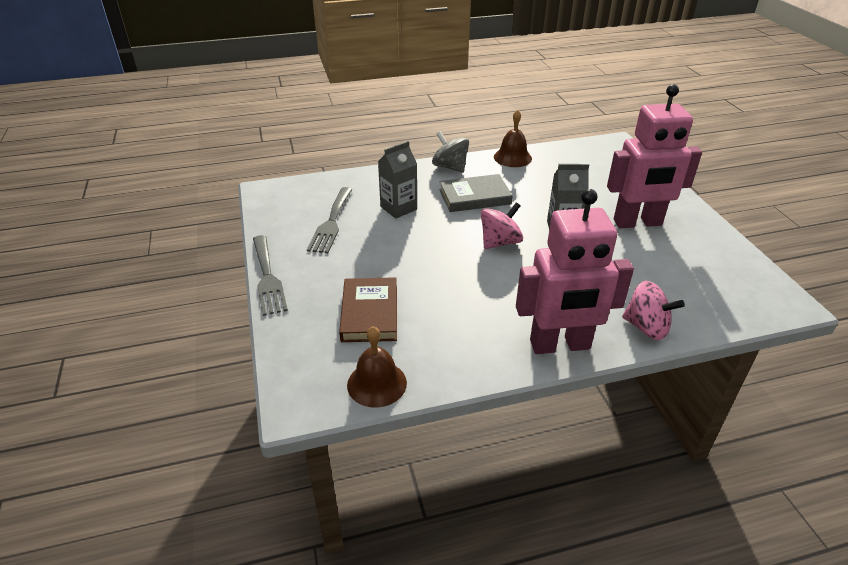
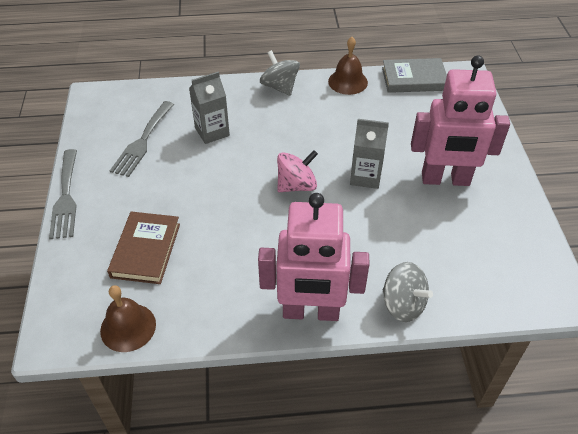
camera: 10 degrees right, 10 degrees up
(474, 197) = (291, 127): grey book -> grey book (414, 79)
(646, 327) = (403, 304): pink spinning top -> grey spinning top

